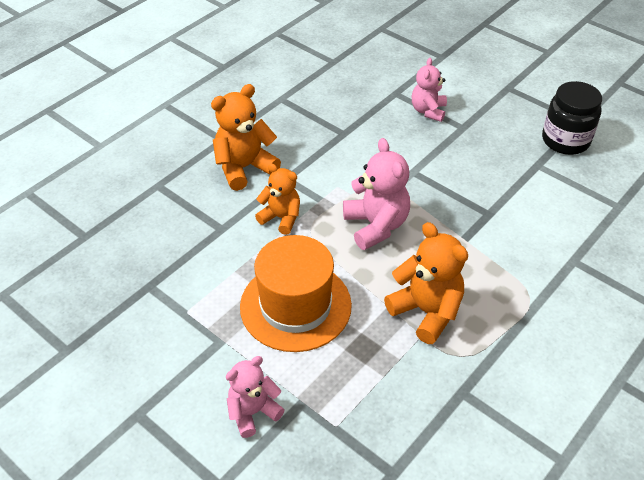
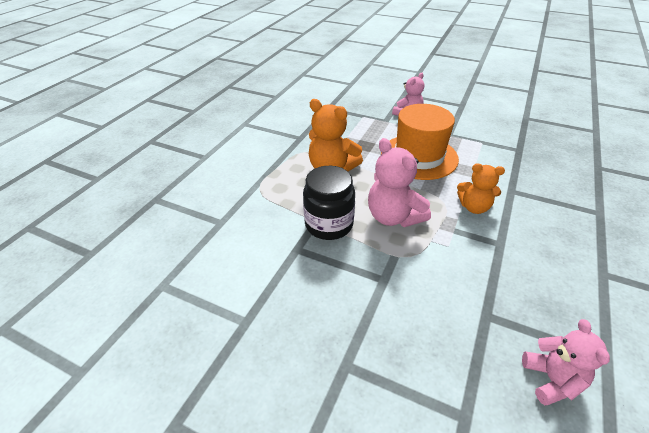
camera: 165 degrees right, 5 degrees down
(244, 168) = (548, 245): orange teddy bear -> none
(428, 111) = (402, 386): pink teddy bear -> pink teddy bear (551, 380)
(565, 140) = (204, 375): black jar -> black jar (329, 224)

